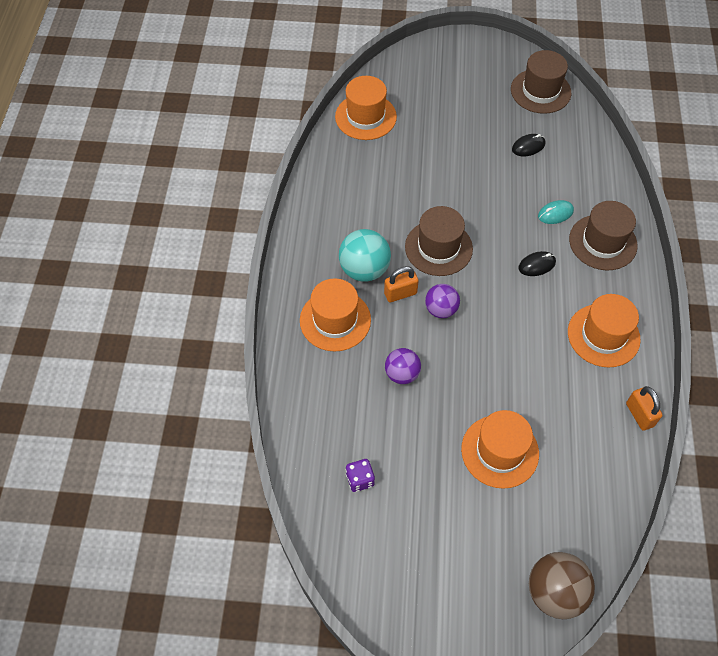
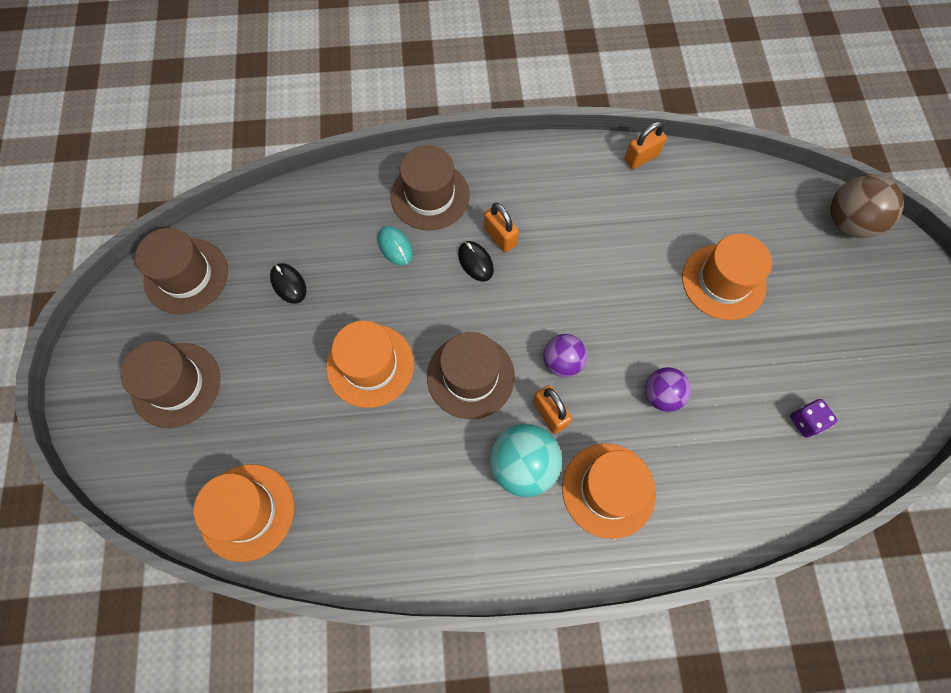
camera: 100 degrees left, 10 degrees up
(458, 85) = (176, 384): none -> brown hat
(559, 286) = (500, 237): none -> orange padlock
(603, 335) = (555, 191): orange hat -> orange hat (370, 365)

